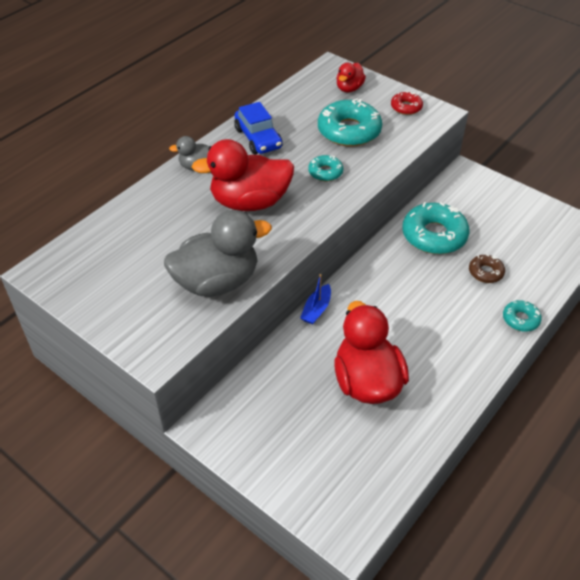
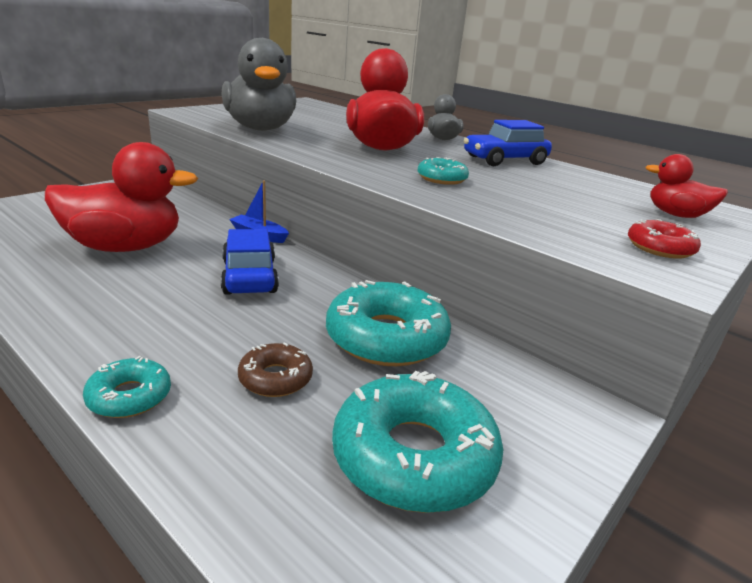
camera: 90 degrees right, 20 degrees down
(349, 131) = (550, 201): turquoise donut -> turquoise donut (414, 456)
(387, 301) = (249, 276): none -> blue car

